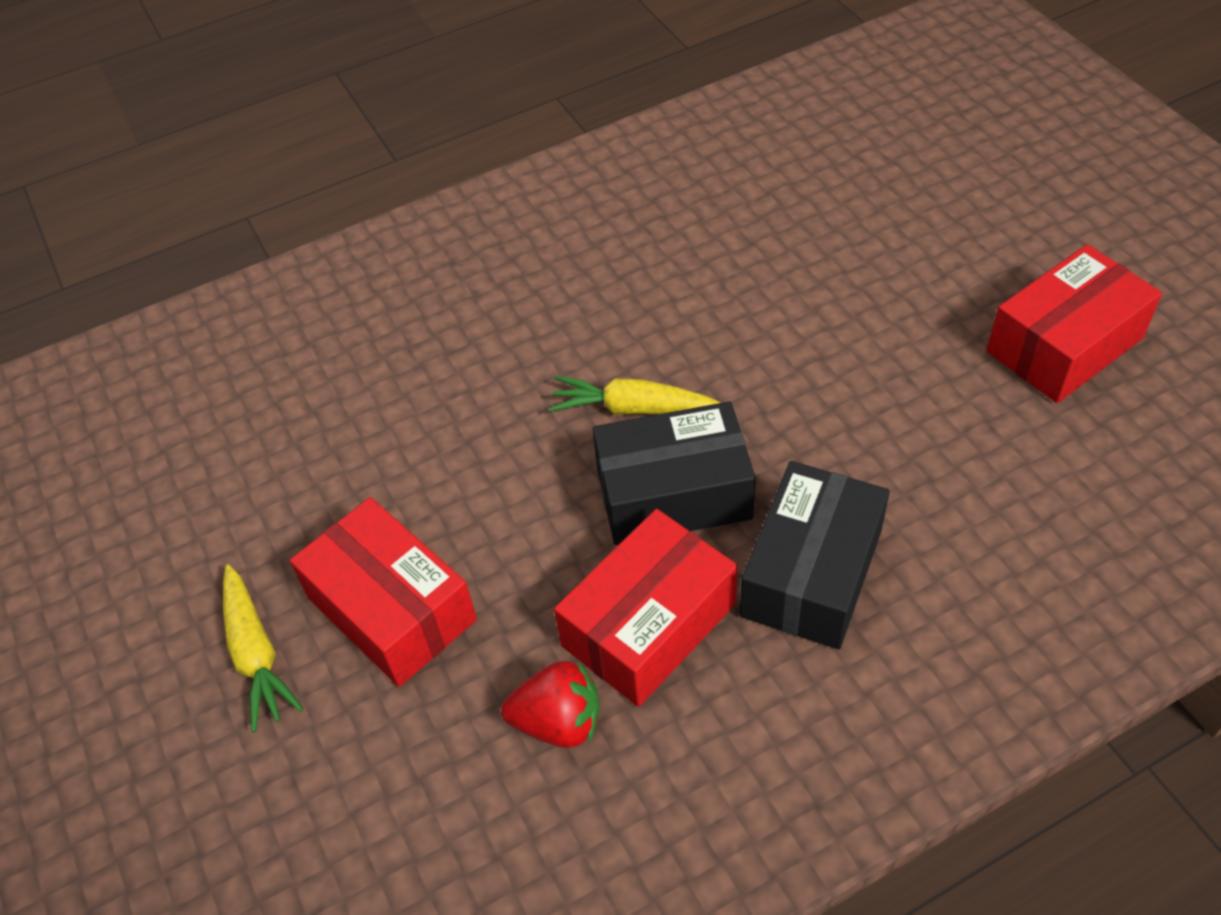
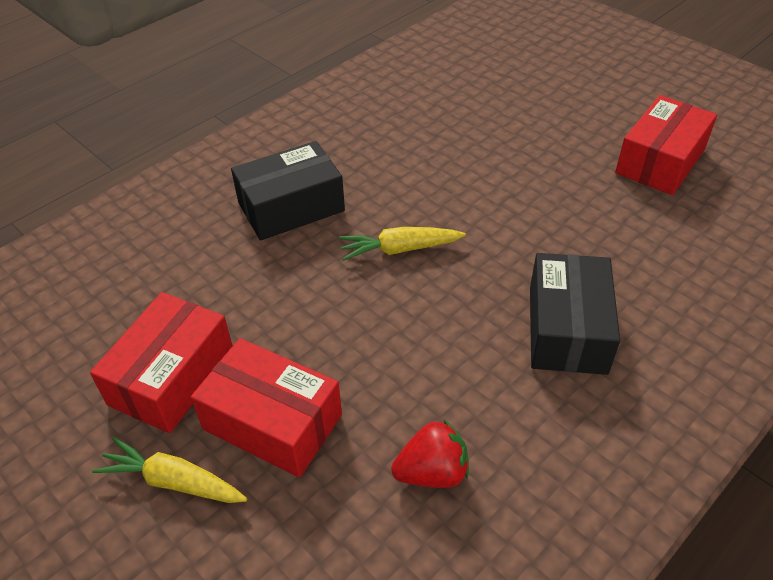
camera: 20 degrees left, 5 degrees down
(256, 654) = (173, 481): yellow carrot -> yellow carrot turned 150 degrees clockwise
(648, 624) = (470, 388): red box -> red box (172, 377)
(673, 494) = (451, 298): black box -> black box (291, 207)

